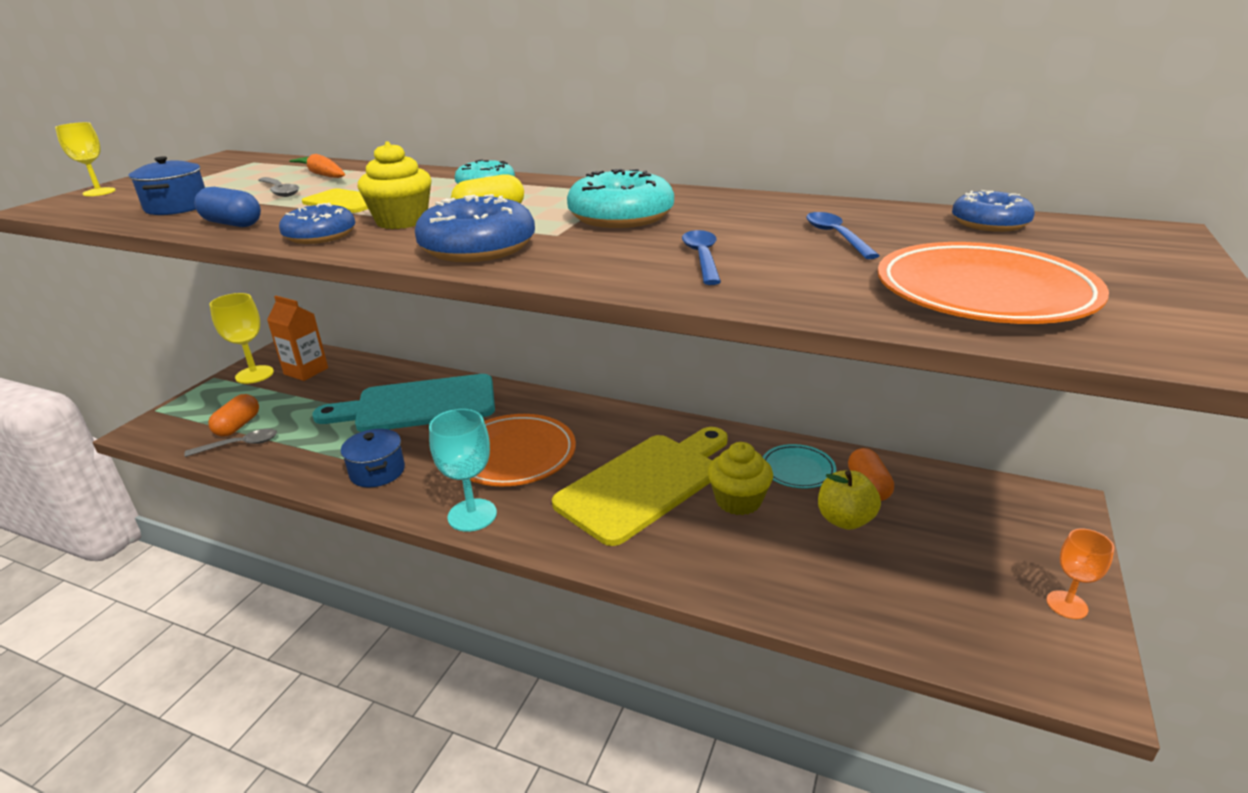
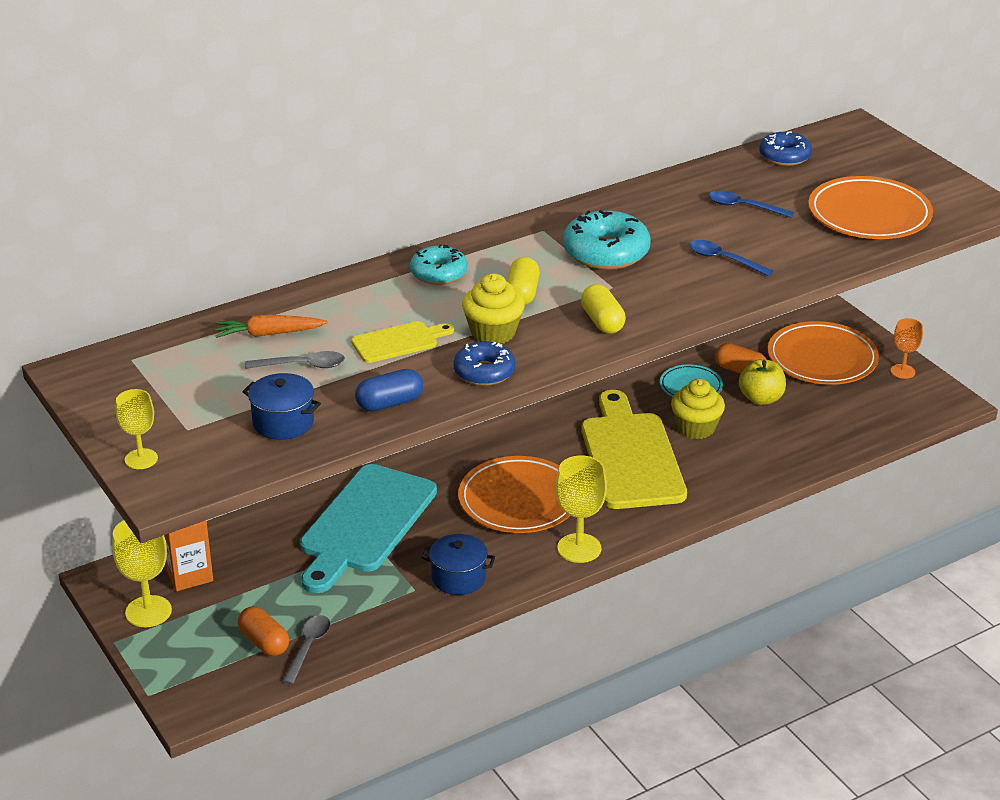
camera: 55 degrees left, 5 degrees up
(472, 515) = (579, 548): turquoise goblet -> yellow goblet
(478, 247) = (602, 321): blue donut -> yellow capsule
(978, 530) = (822, 359): none -> orange plate

